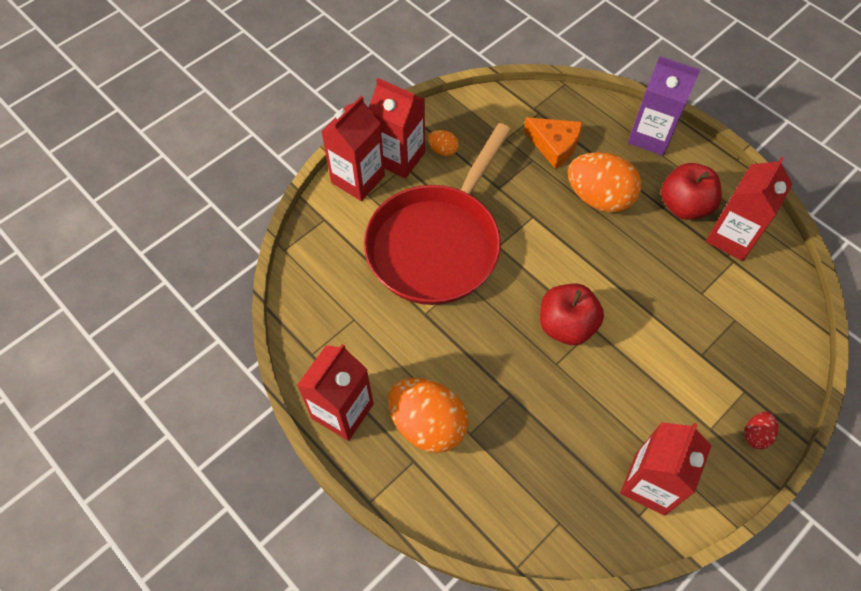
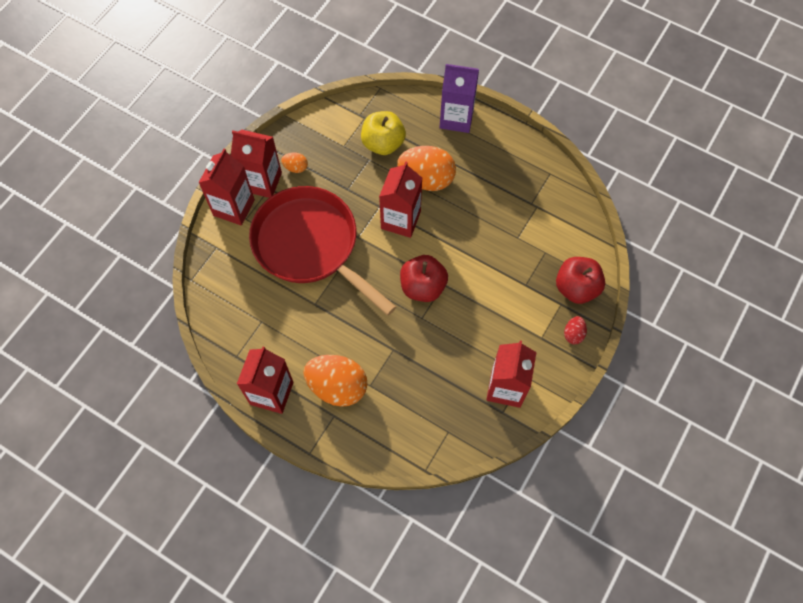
camera: 15 degrees left, 5 degrees up
(437, 243) = (310, 246): red pan -> red pan turned 120 degrees clockwise
(554, 146) = (383, 143): orange cheese -> yellow apple
(684, 206) = (492, 171): red apple -> red apple (576, 288)
(731, 237) = (532, 188): red carton -> red carton (400, 220)

